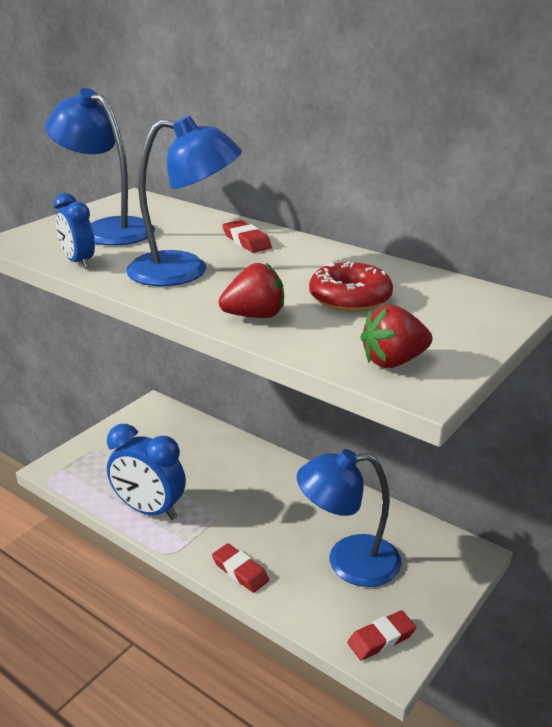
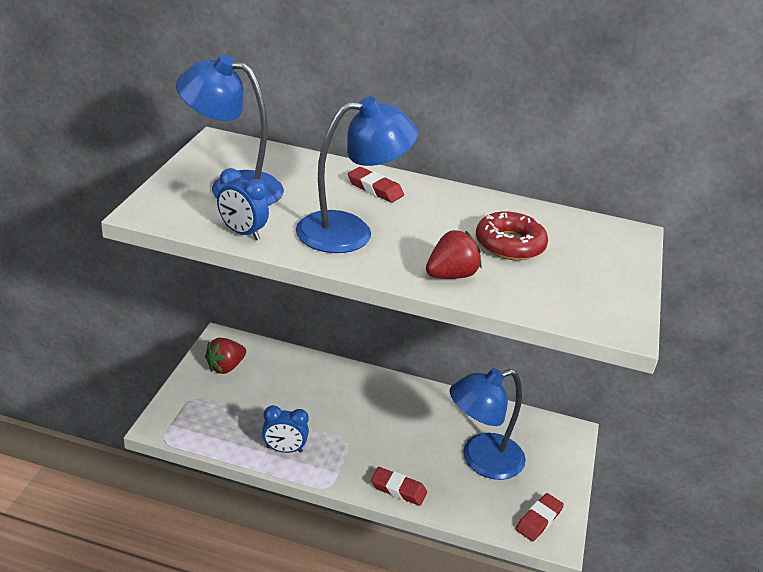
camera: 25 degrees left, 5 degrees up
(149, 510) = (284, 449): blue clock -> blue clock, size x0.60
(393, 361) = (588, 306): red strawberry -> red strawberry (225, 367)

